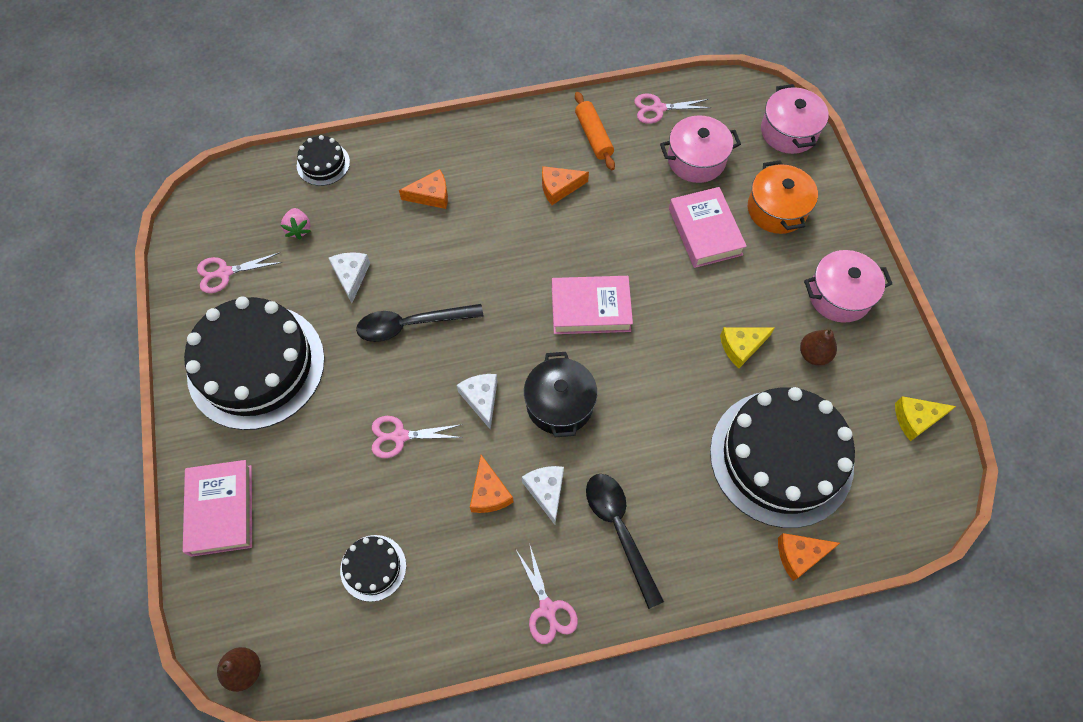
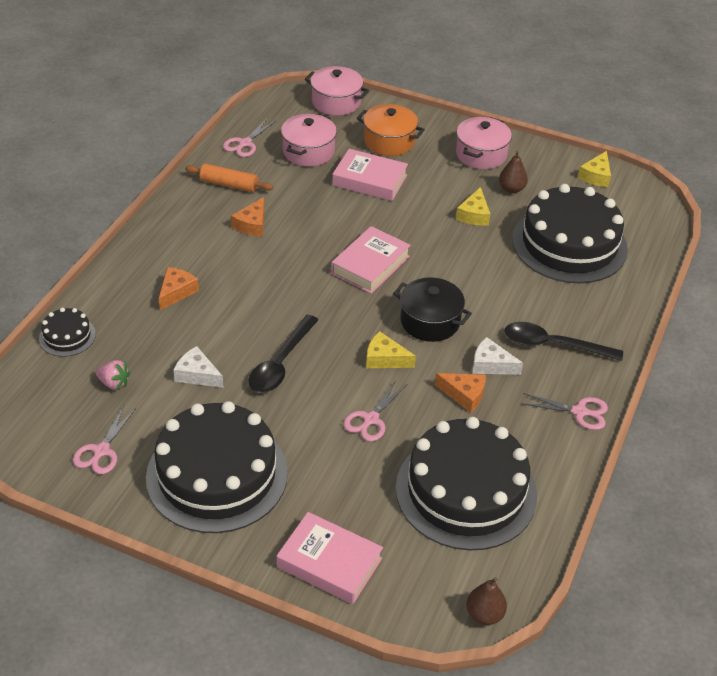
camera: 55 degrees left, 20 degrees down
(373, 567) = (466, 491): black cake -> black cake, size x2.29
(481, 399) = (385, 359): white cheese -> yellow cheese
(799, 555) = (642, 275): orange cheese -> none

